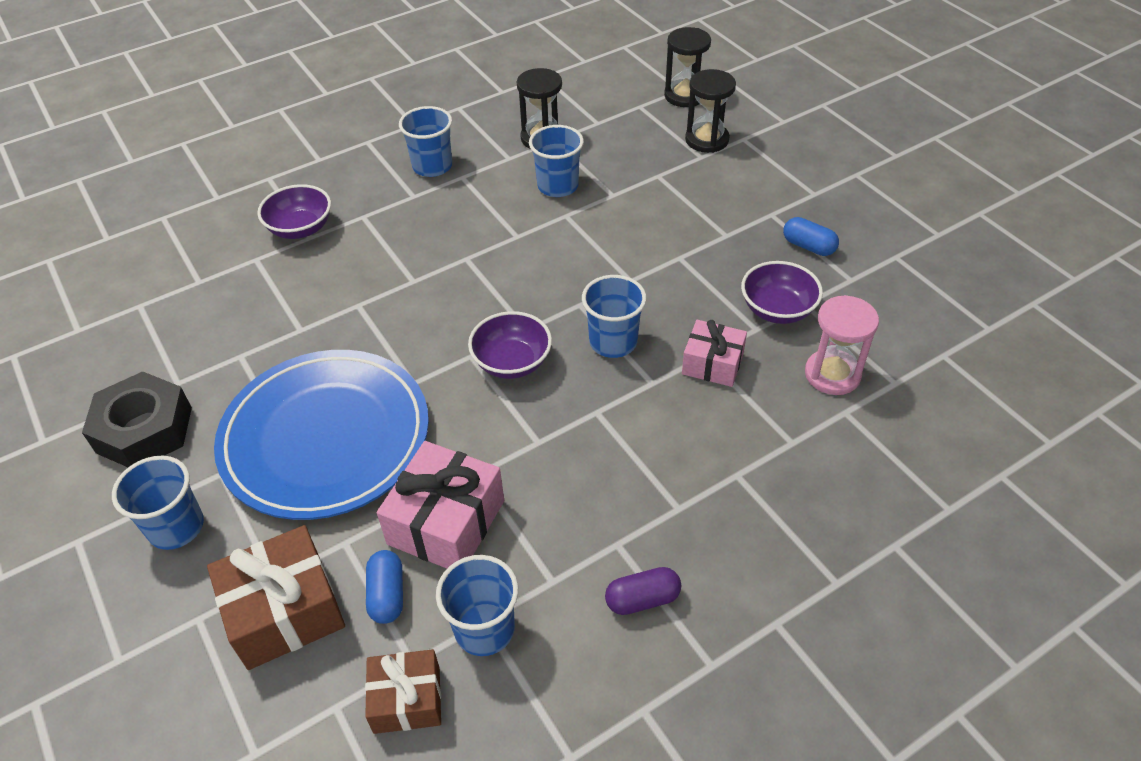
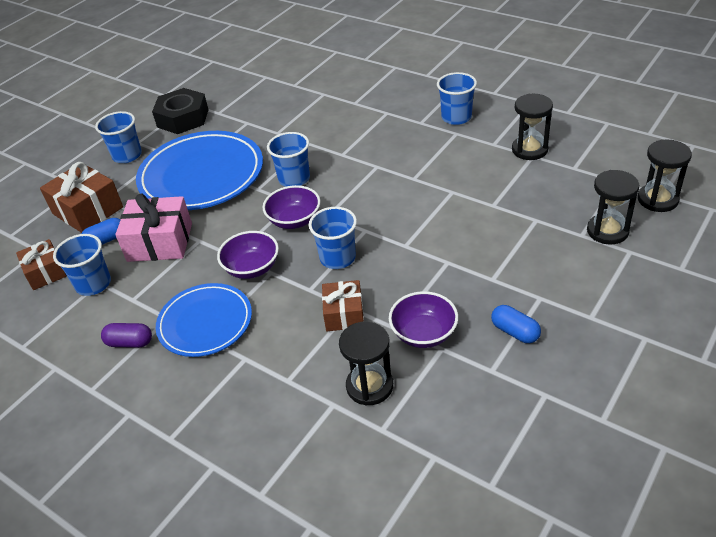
camera: 70 degrees right, 5 degrees down
(300, 228) = (359, 96): purple bowl -> purple bowl (252, 268)
(558, 186) = (481, 176): blue cup -> blue cup (294, 179)
(642, 599) = (129, 342): purple capsule -> purple capsule turned 45 degrees counterclockwise
(652, 502) = (205, 323): none -> blue plate
(712, 364) = (344, 314): pink gift -> brown gift
(808, 246) = (515, 332): blue capsule -> blue capsule turned 60 degrees counterclockwise
(832, 374) = (369, 386): pink hourglass -> black hourglass

